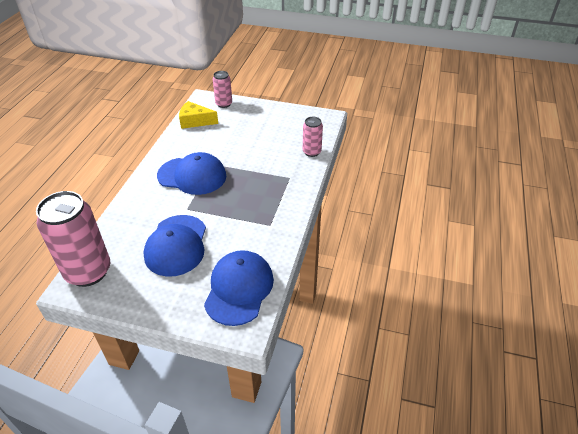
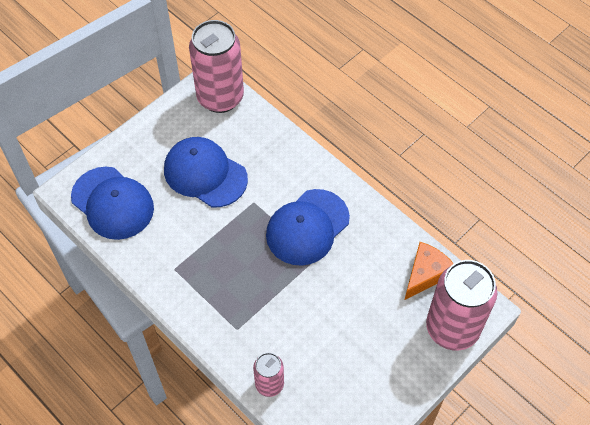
camera: 120 degrees right, 15 degrees up
(195, 121) = (425, 274): yellow cheese -> orange cheese
(224, 104) = (452, 328): pink can -> pink can, size x1.95

